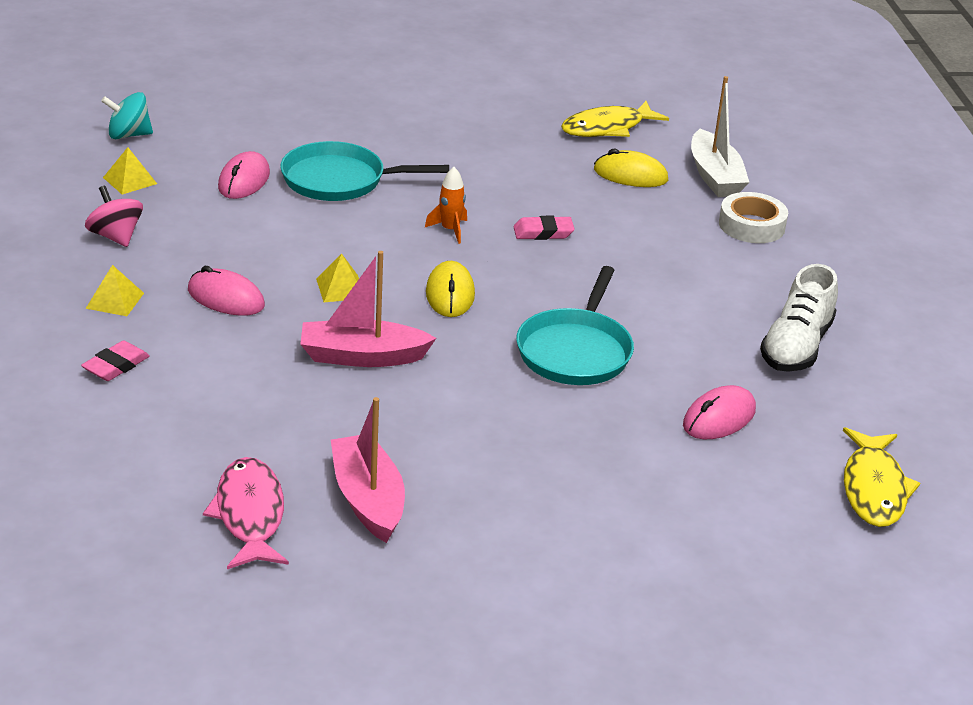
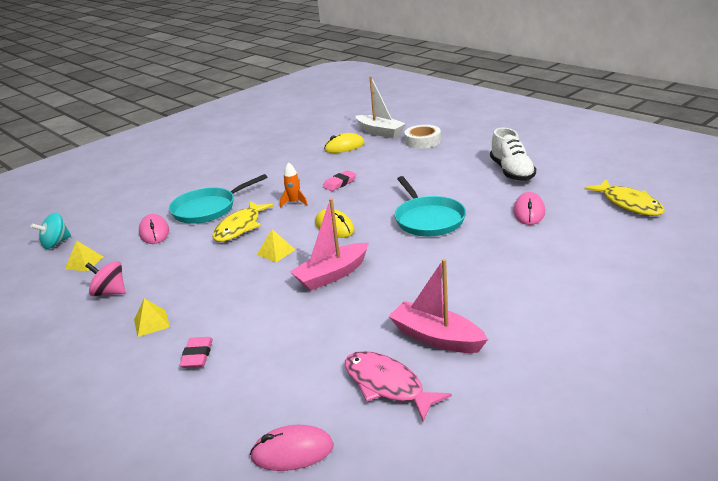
camera: 30 degrees left, 5 degrees down
(226, 298) = (218, 288): pink mouse -> pink mouse (292, 452)
(607, 128) = (307, 136): yellow fish -> yellow fish (240, 227)

